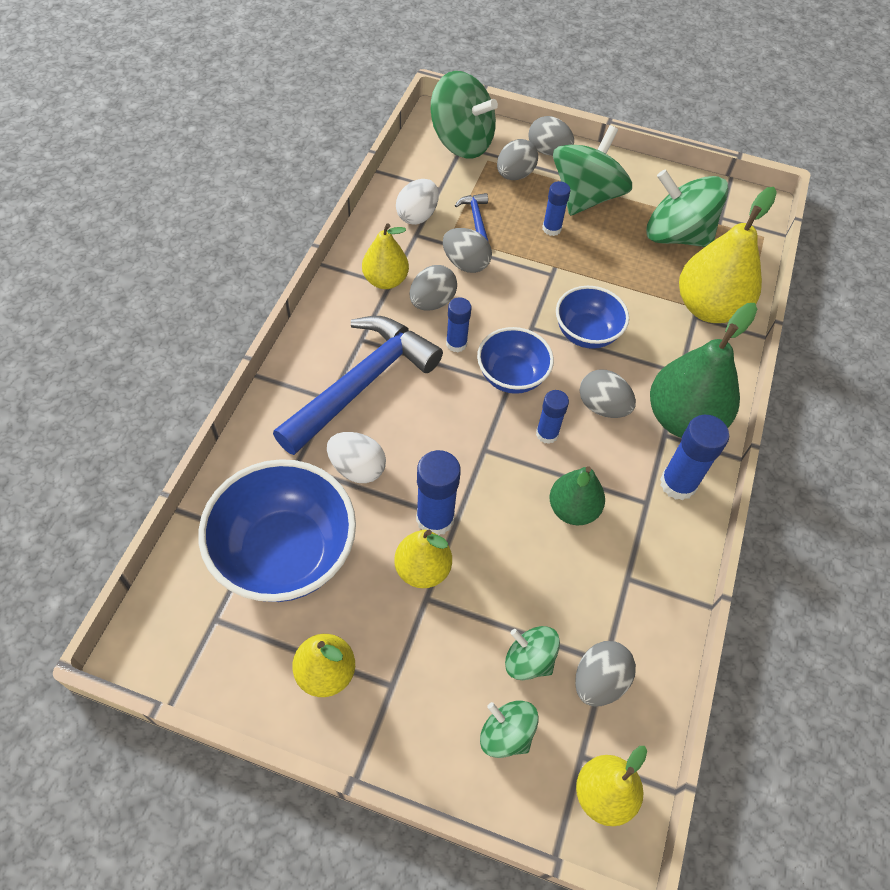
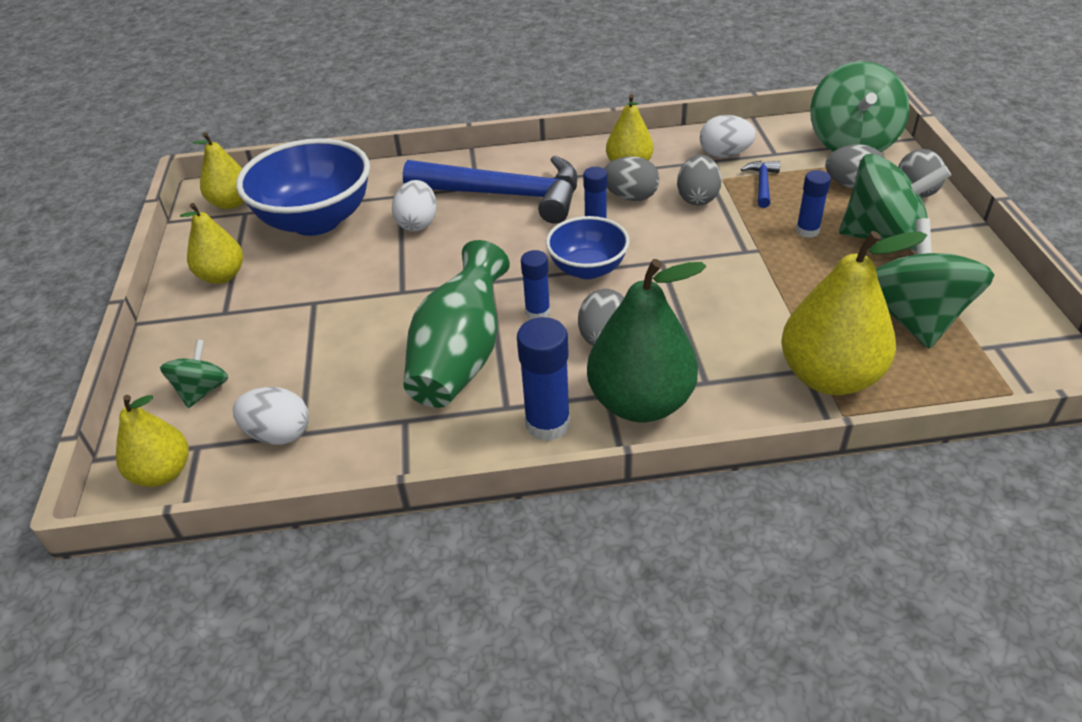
camera: 70 degrees right, 15 degrees down
(422, 569) = (340, 290): yellow pear -> yellow pear (231, 203)
(435, 519) = (395, 279): blue glue stick -> none
(476, 218) = (762, 184): blue hammer -> blue hammer turned 45 degrees counterclockwise
(529, 660) = (280, 381): green spinning top -> none
(573, 509) = (461, 357): green pear -> green vase
(586, 333) = (690, 297): blue bowl -> none
(599, 681) = (278, 434): grey egg -> white egg

